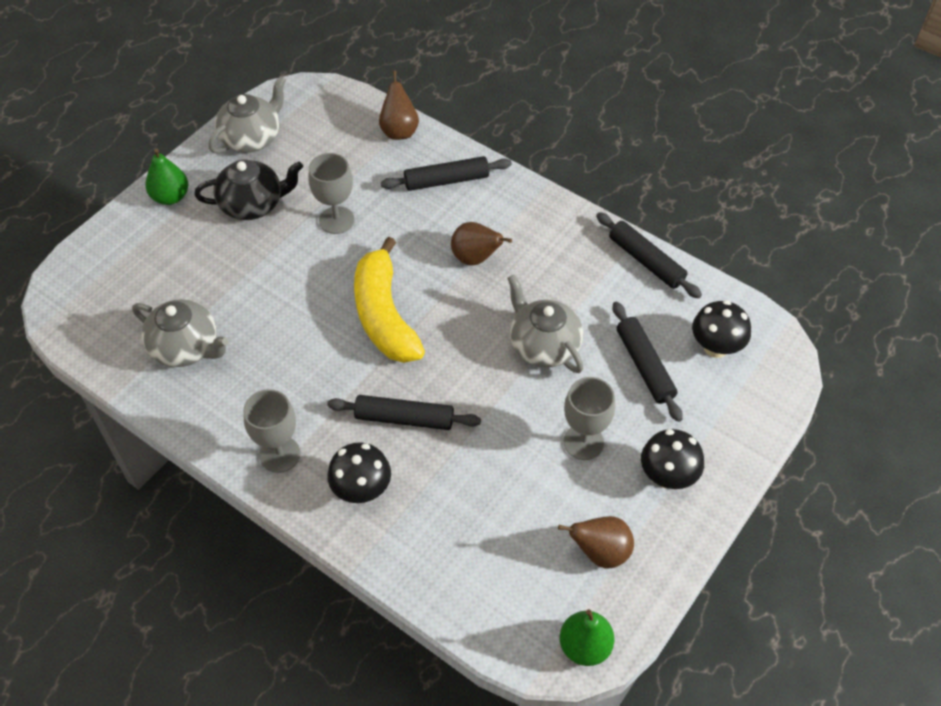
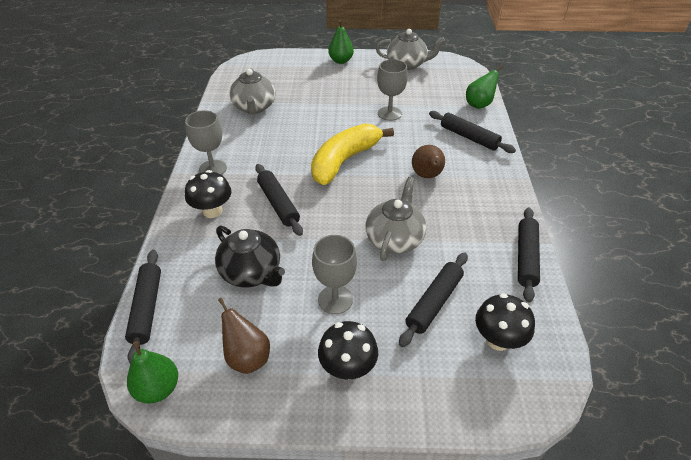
camera: 55 degrees right, 10 degrees down
(253, 204) = (366, 84): black teapot -> black teapot (252, 272)
(399, 131) = (479, 104): brown pear -> green pear
(470, 618) = (147, 308): none -> black rolling pin

